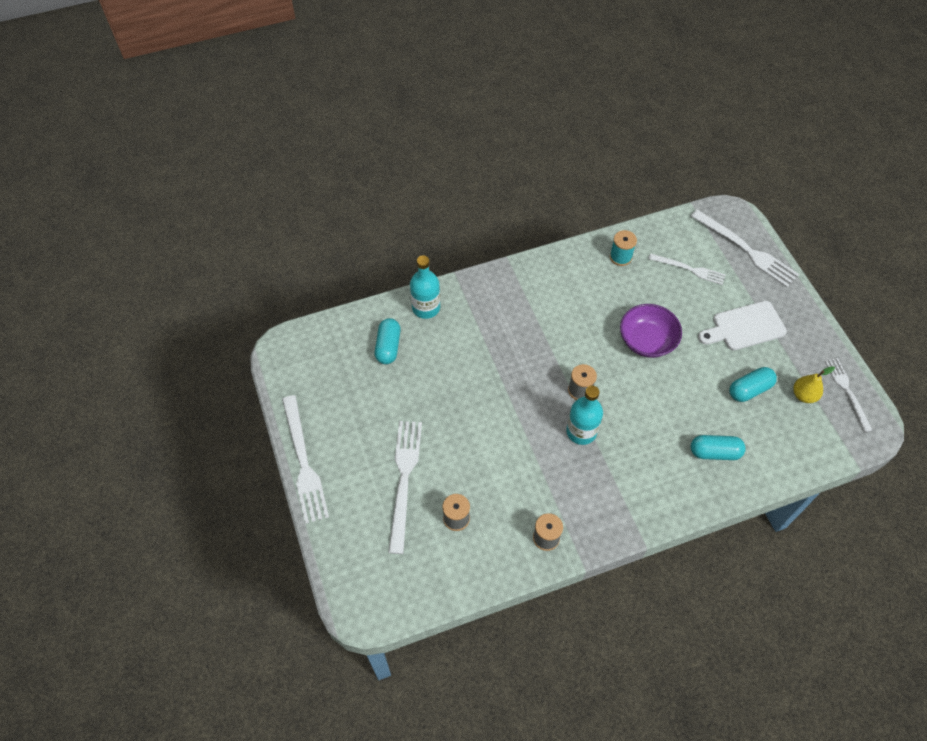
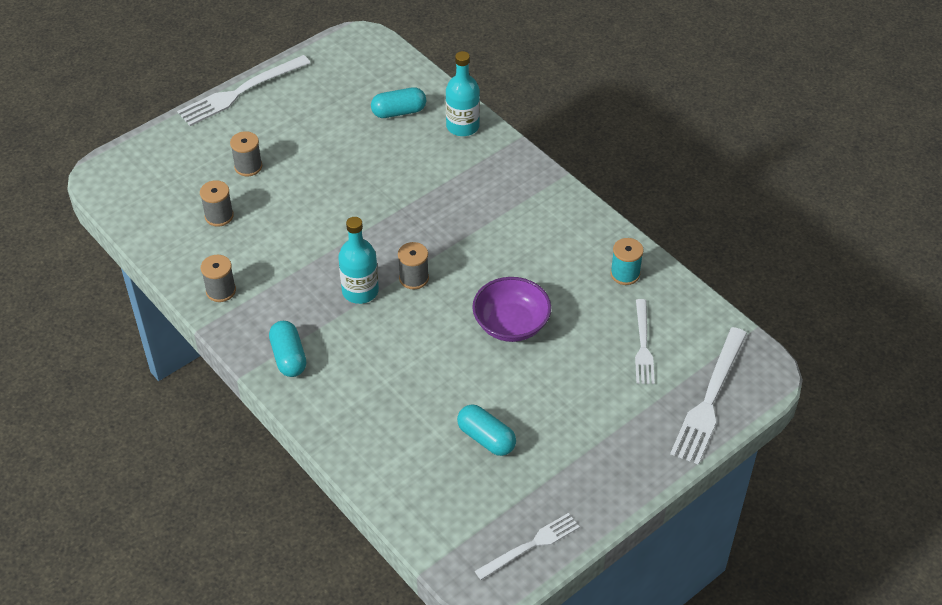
camera: 70 degrees right, 10 degrees down
(404, 479) = (248, 166): white fork -> grey spool
(714, 452) = (382, 418): turquoise capsule -> turquoise capsule (289, 357)
(744, 327) = (580, 418): white cutting board -> none
(803, 395) = (503, 497): yellow pear -> none

